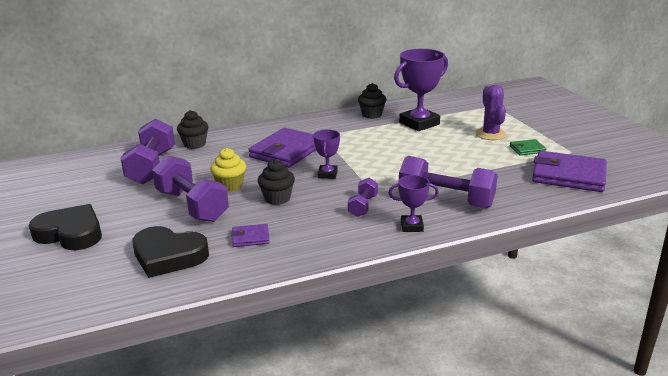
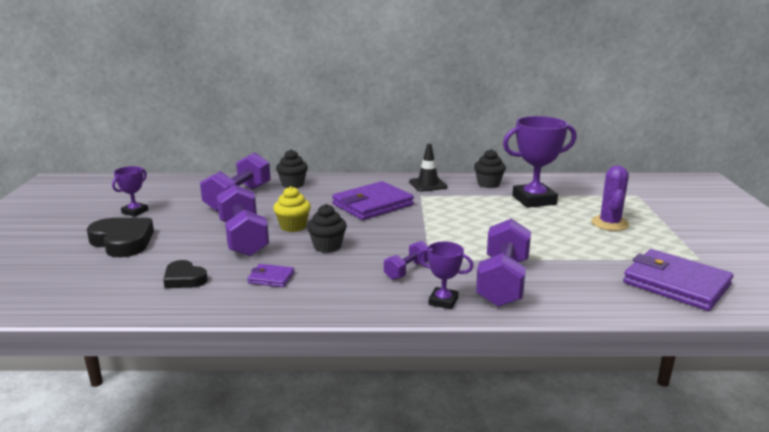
camera: 20 degrees right, 5 degrees down
(168, 256) = (184, 279): black heart -> black heart, size x0.60
(320, 123) = (428, 184): none -> black traffic cone
(327, 174) = (396, 233): purple trophy -> purple trophy (135, 212)
(446, 200) = (503, 282): purple dumbbell -> purple dumbbell turned 60 degrees clockwise
(527, 149) = (643, 246): green wallet -> none

